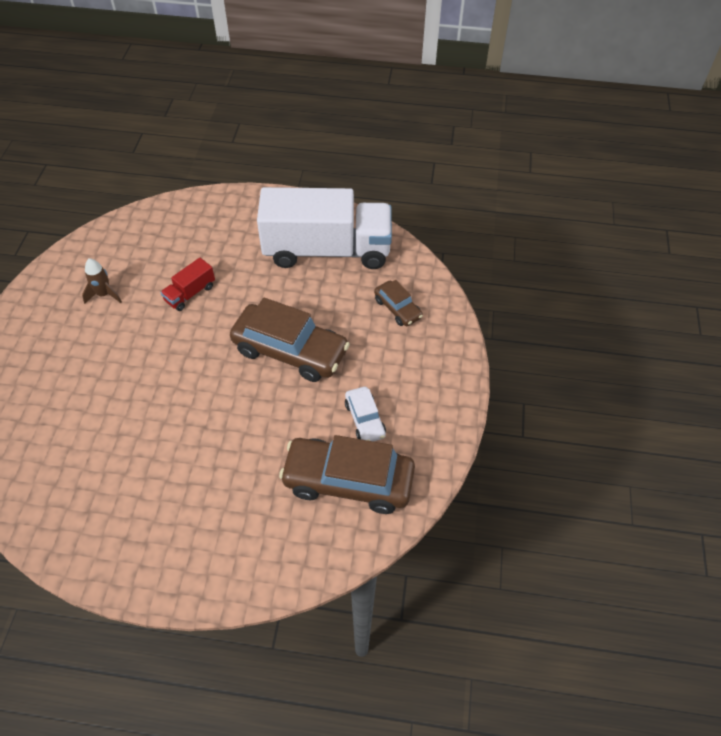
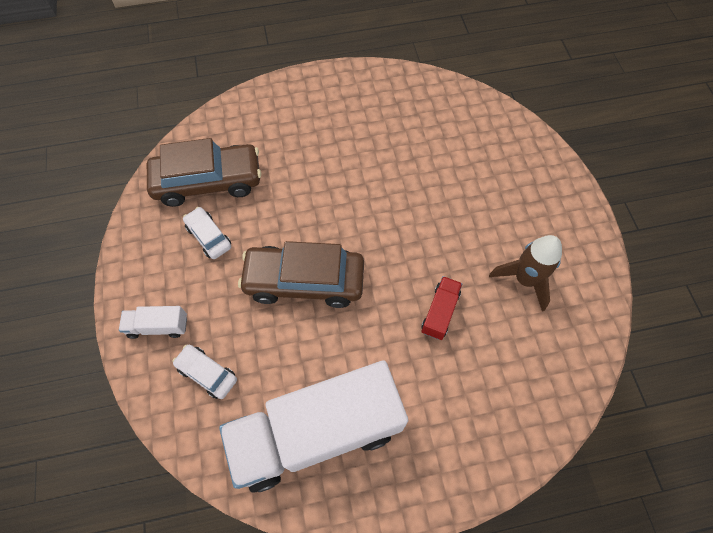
camera: 160 degrees right, 10 degrees up
(104, 294) = (525, 279): brown rocket -> brown rocket, size x1.56
(397, 308) = (207, 373): brown car -> white car
(431, 354) = (158, 326): none -> white truck

